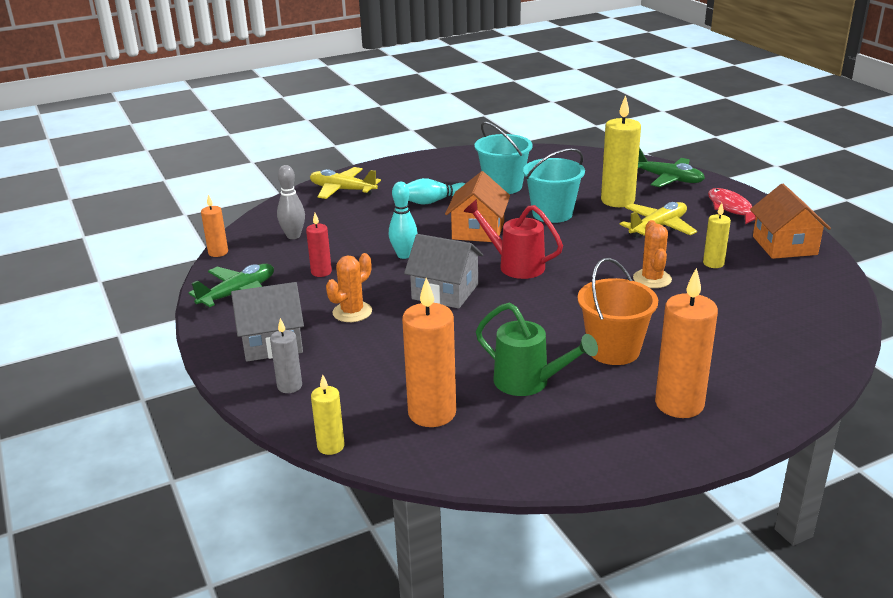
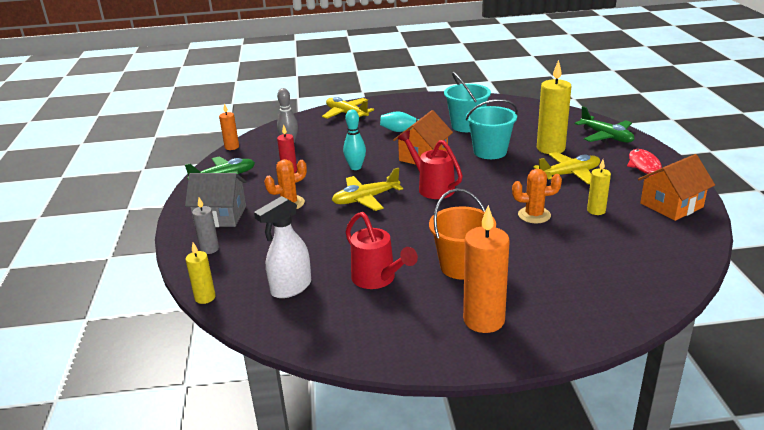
camera: 20 degrees right, 0 degrees up
(432, 413) = (290, 288): orange candle -> white spray bottle
(445, 291) = (365, 199): grey house -> yellow plane
(529, 382) = (377, 279): green watering can -> red watering can
(652, 279) = (534, 215): orange cactus -> orange cactus turned 75 degrees clockwise
(784, 245) = (671, 205): orange house -> orange house turned 45 degrees clockwise

